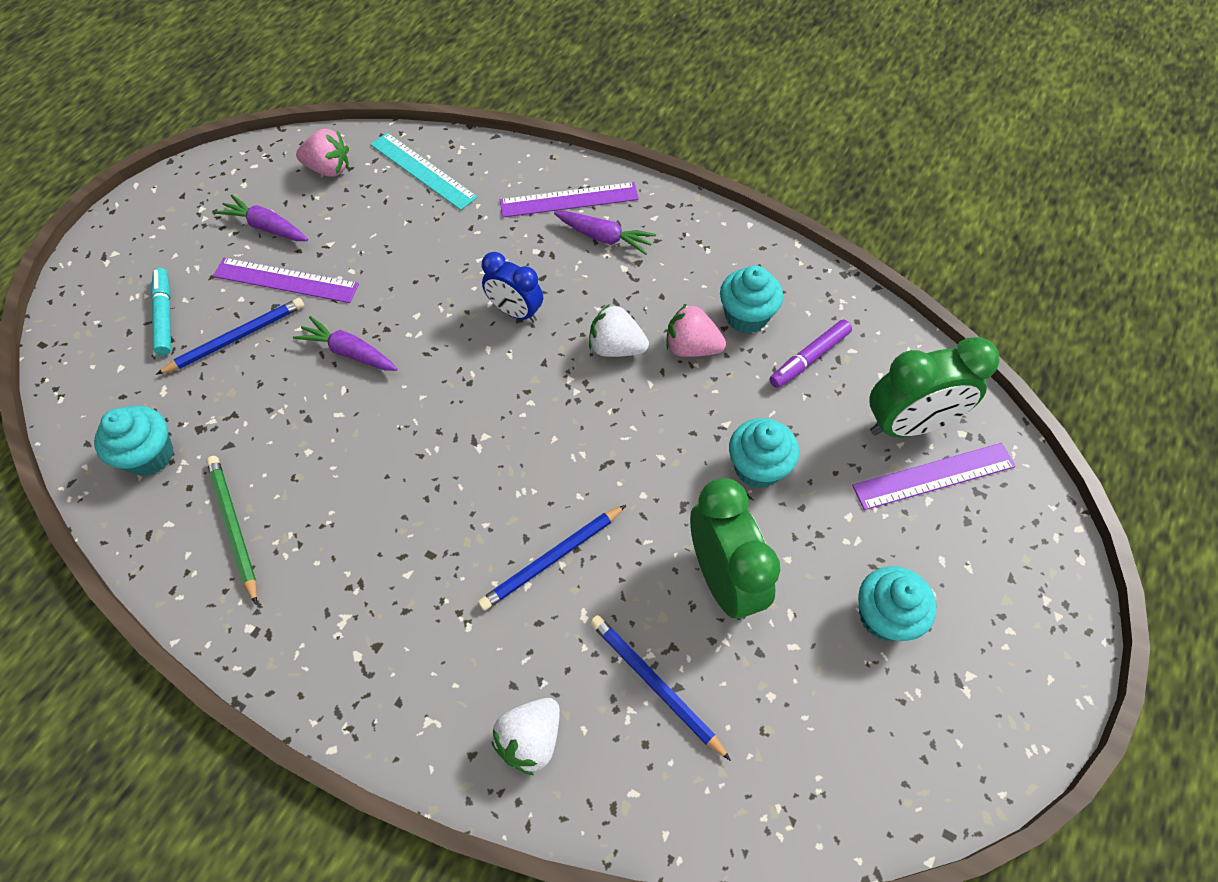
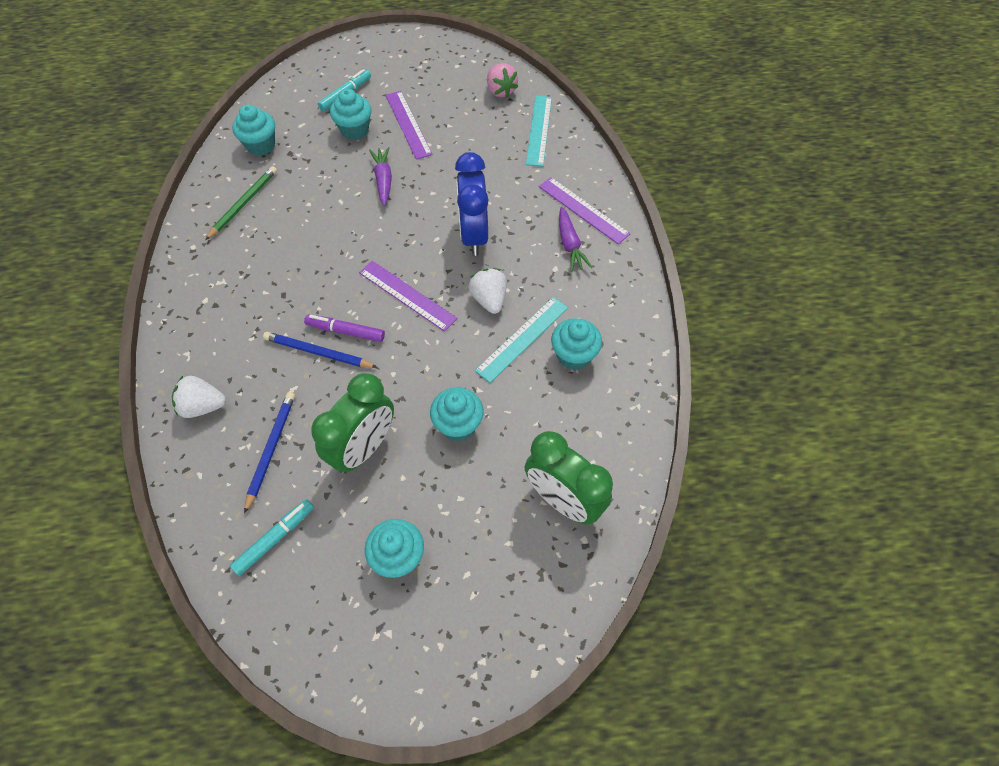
camera: 55 degrees right, 0 degrees up
(236, 338) = (354, 130): blue pencil -> turquoise cupcake
(267, 227) = (436, 93): purple carrot -> none
(515, 312) = (473, 235): blue clock -> blue clock, size x1.58
(691, 347) = (522, 339): pink strawberry -> turquoise ruler
(783, 741) = (275, 538): none -> turquoise marker
(809, 358) = (570, 410): purple marker -> purple marker (345, 331)
(933, 476) = (532, 537): purple ruler -> purple ruler (407, 295)

